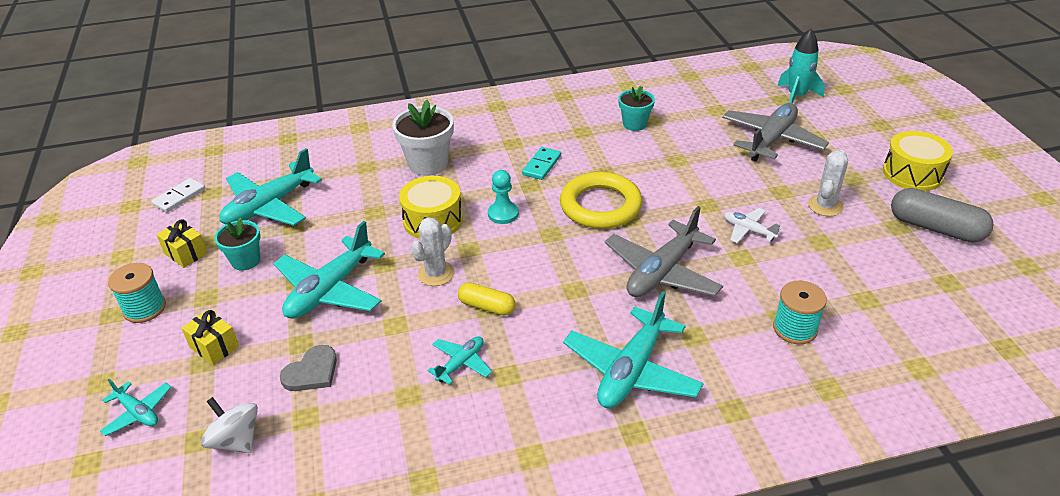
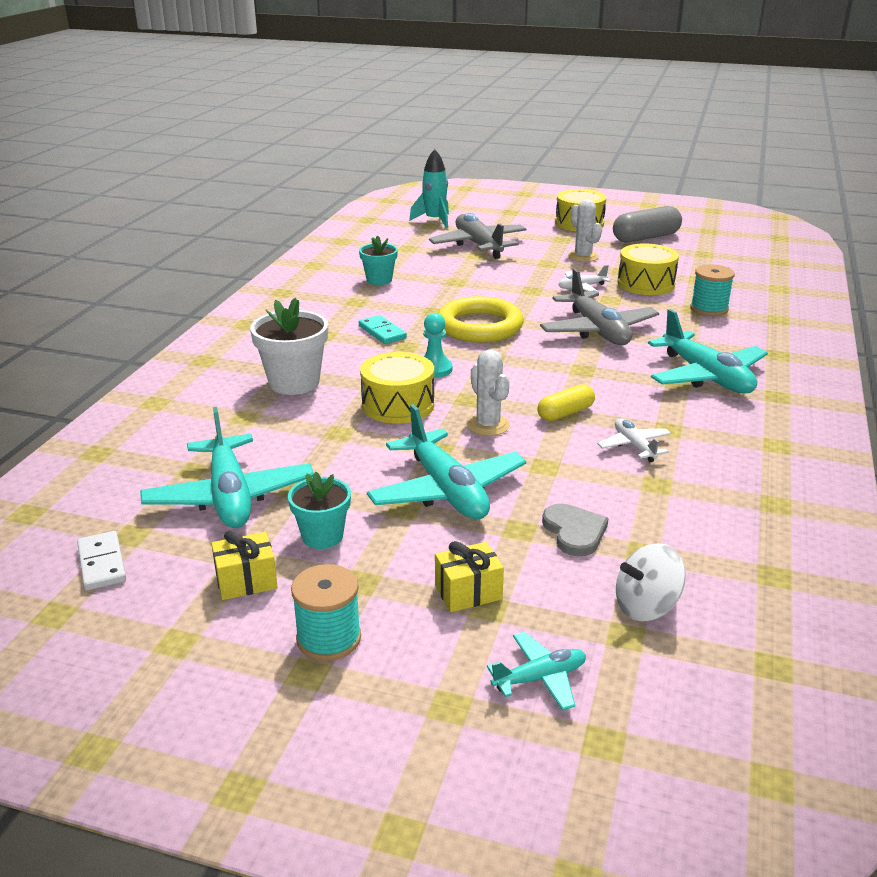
camera: 60 degrees left, 10 degrees down
(461, 363) = (634, 446): turquoise plane -> white plane
(807, 267) = (646, 284): none -> yellow drum

